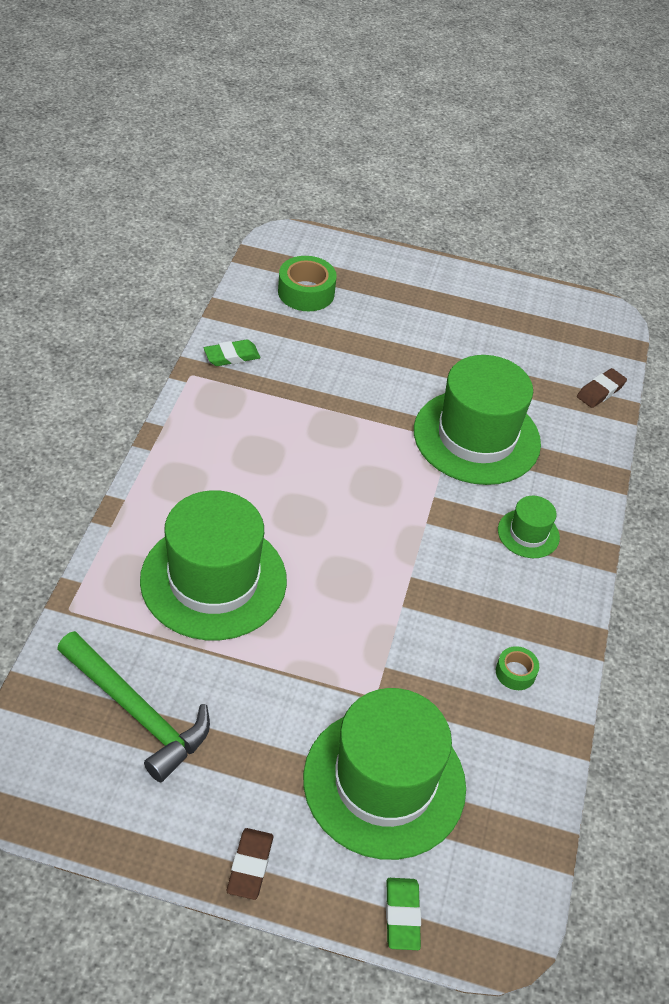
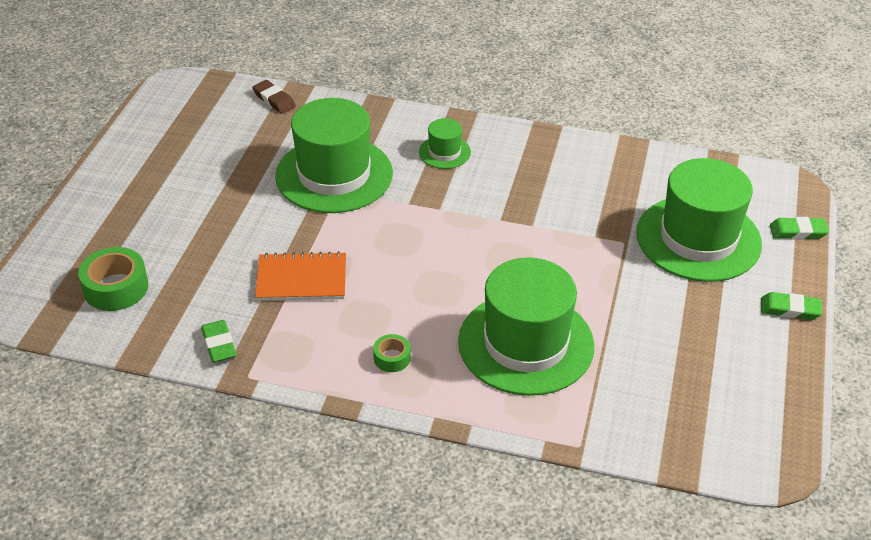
camera: 85 degrees left, 5 degrees down
(137, 712) = (678, 386): green hammer -> none
(250, 866) = (790, 309): brown eraser -> green eraser
(315, 410) = (301, 279): none -> orange notebook
(515, 672) = (584, 168): green tape -> green tape (392, 358)

